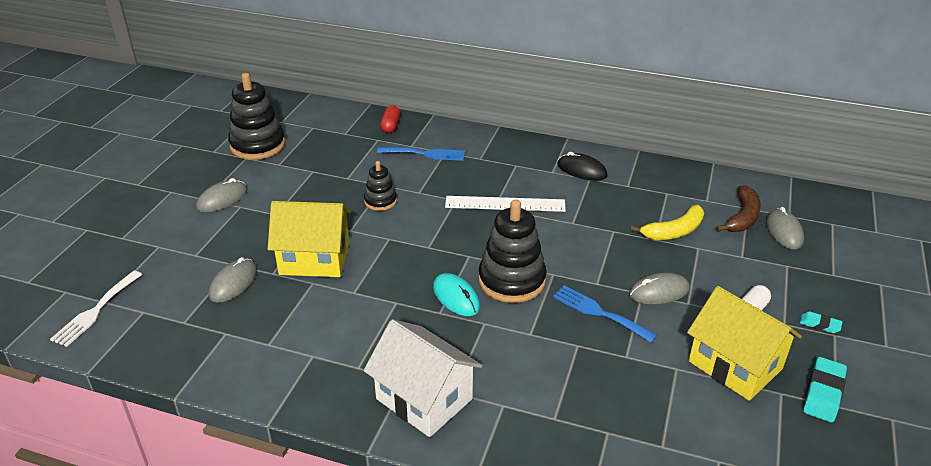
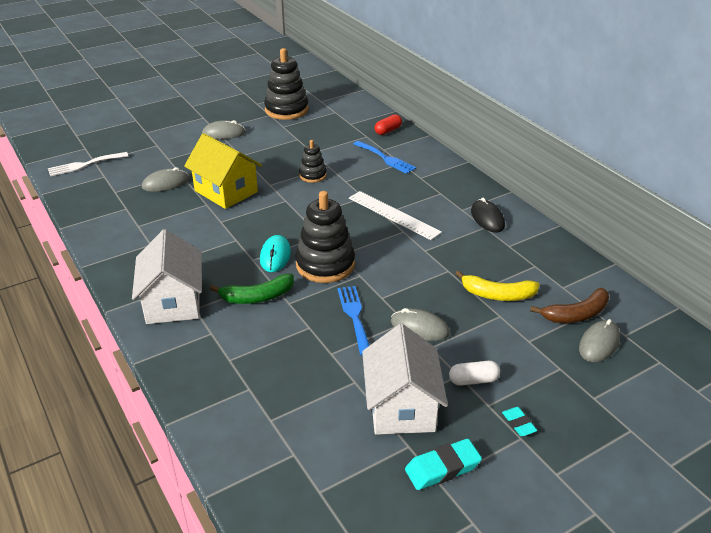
camera: 40 degrees right, 0 degrees up
(495, 345) = (257, 297): none -> green banana
(735, 365) = (401, 406): yellow house -> white house

